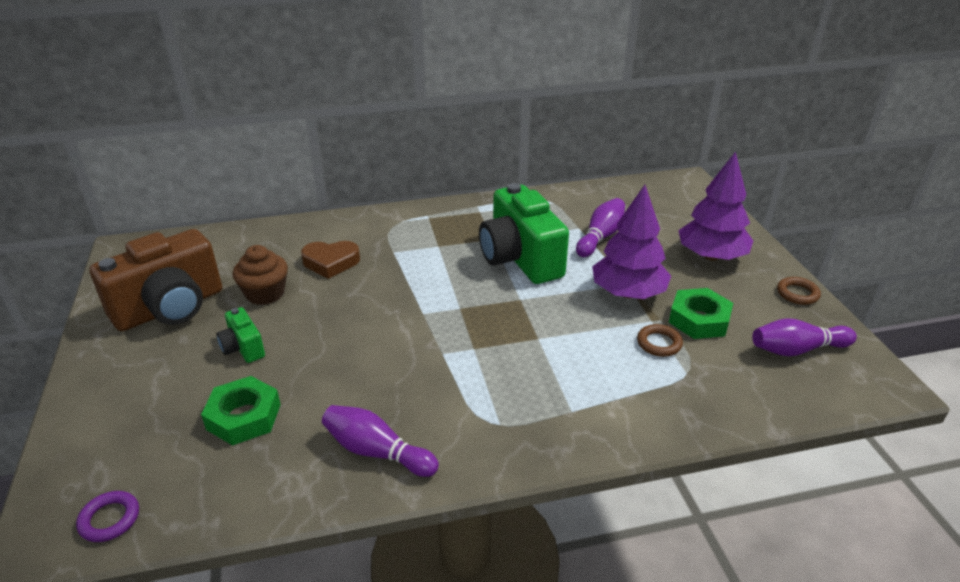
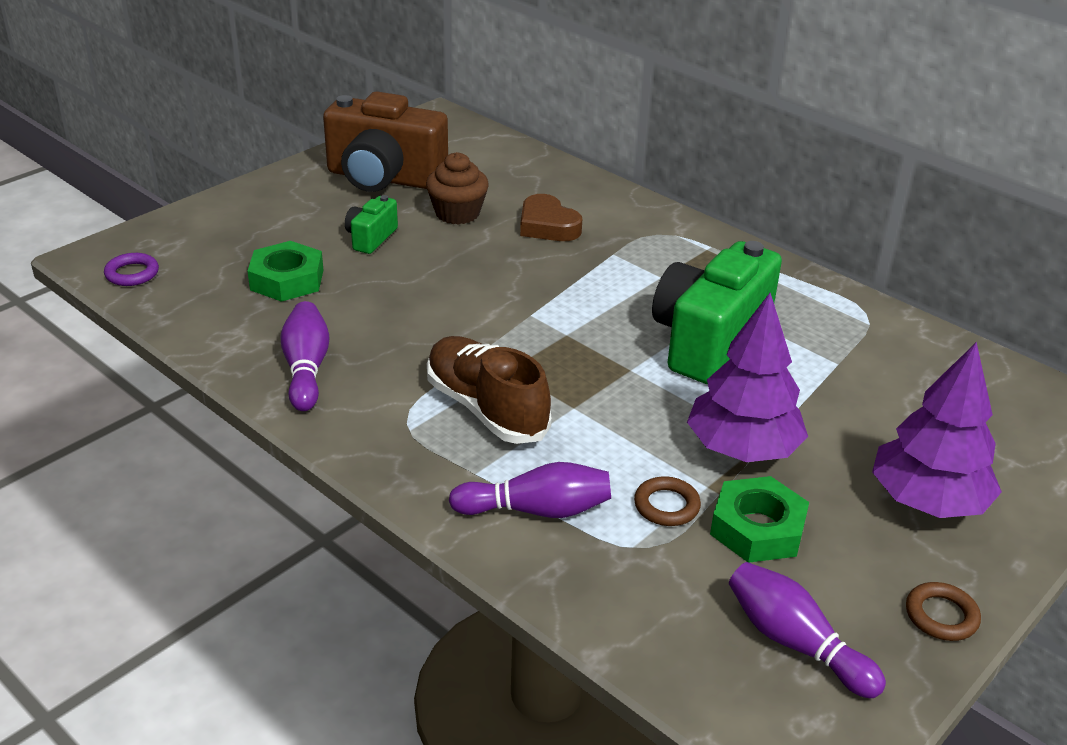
camera: 55 degrees right, 0 degrees up
(507, 377) = (486, 408): none -> brown shoe
(600, 237) = (840, 388): purple bowling pin -> purple bowling pin (536, 510)

